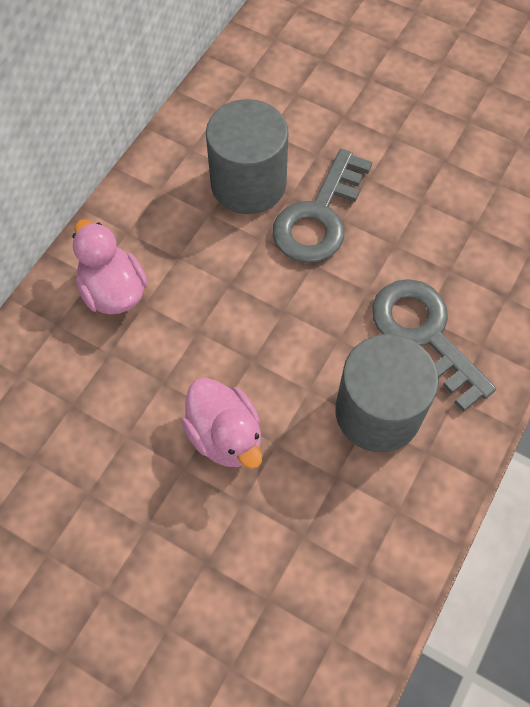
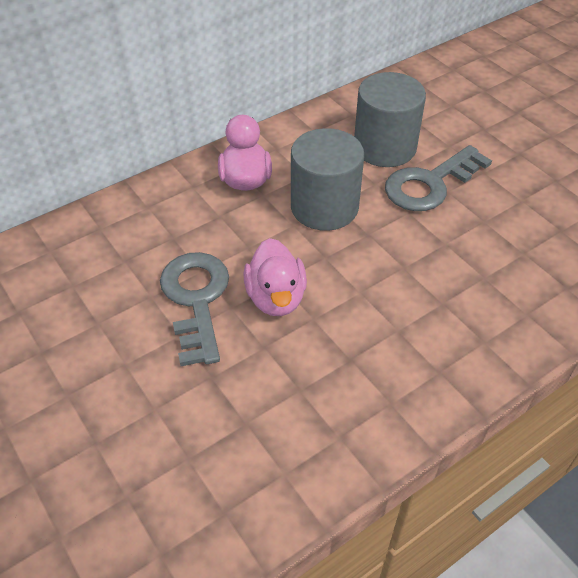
camera: 25 degrees right, 15 degrees down
(378, 412) = (410, 327): grey cylinder -> grey cylinder (324, 207)
(424, 334) = (479, 288): grey key -> grey key (196, 300)

